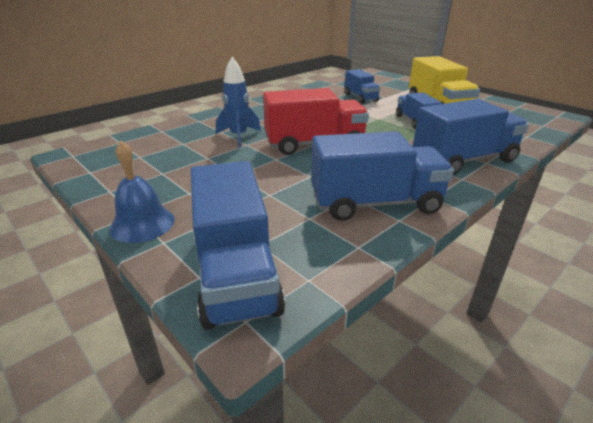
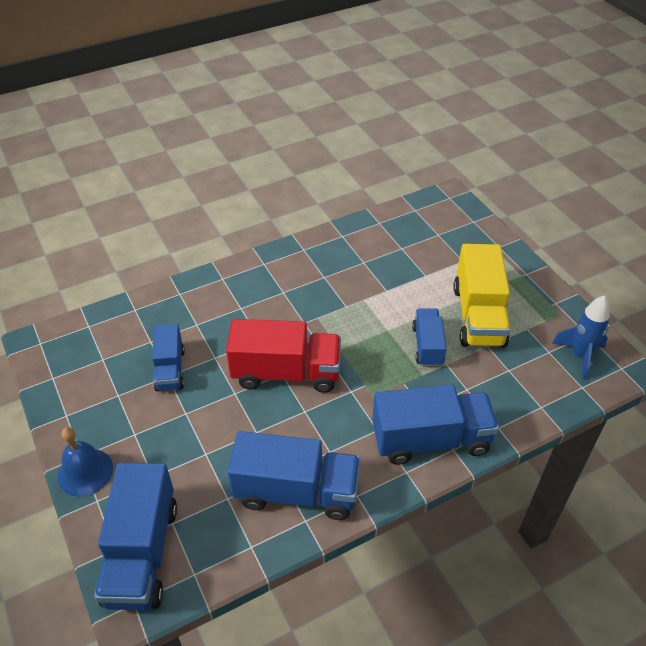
camera: 15 degrees right, 15 degrees up
(239, 136) = (212, 339): blue rocket -> blue rocket (580, 356)
(360, 97) = (394, 271): blue truck -> blue truck (170, 369)

